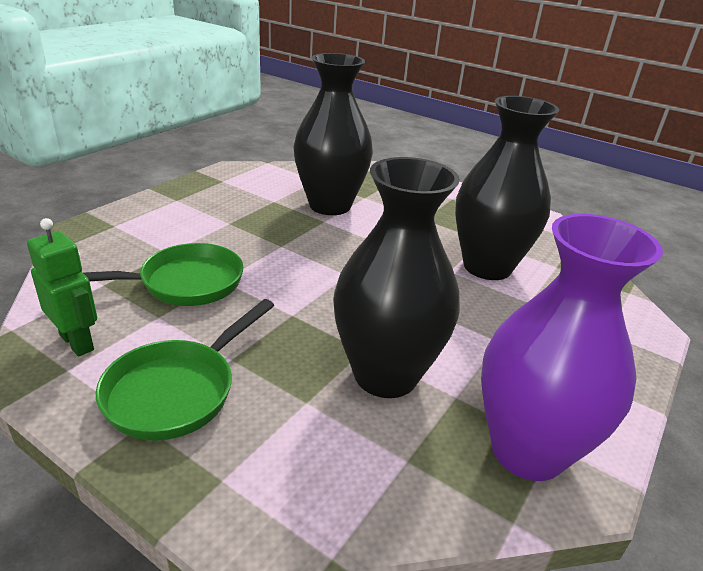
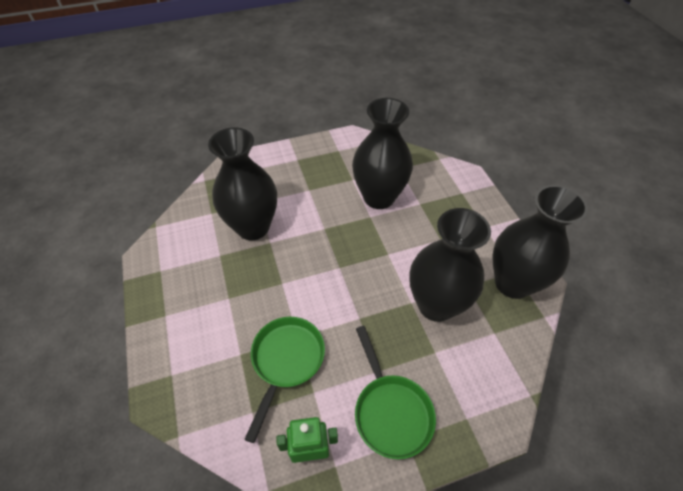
camera: 50 degrees left, 20 degrees up
(527, 450) = (512, 283): purple vase -> black vase

